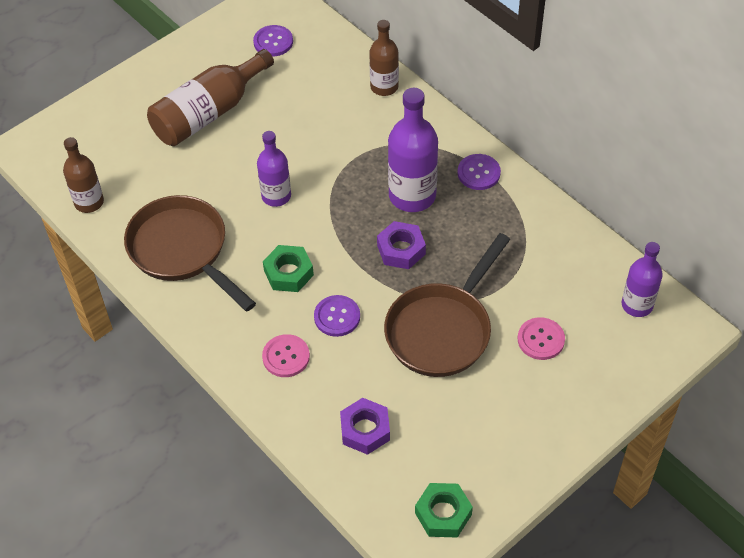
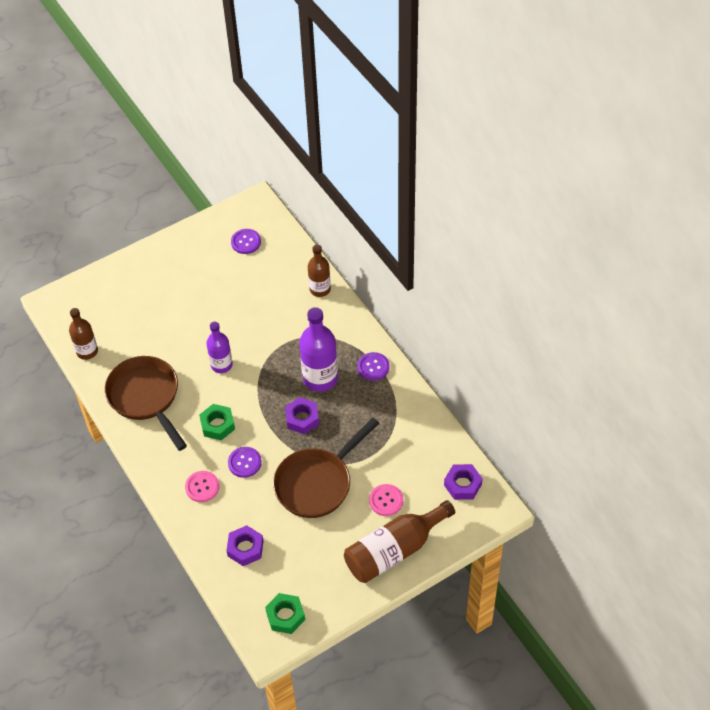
camera: 10 degrees right, 0 degrees up
(209, 113) = (186, 293): brown bottle -> brown bottle (394, 550)
(637, 305) = (463, 485): purple bottle -> purple nut

